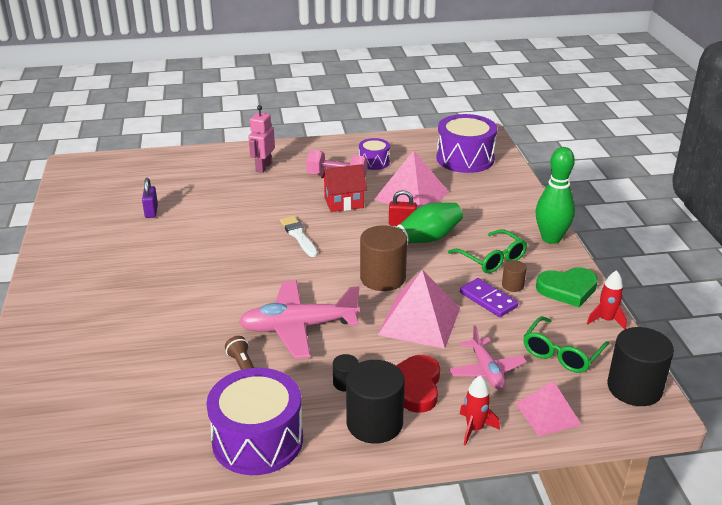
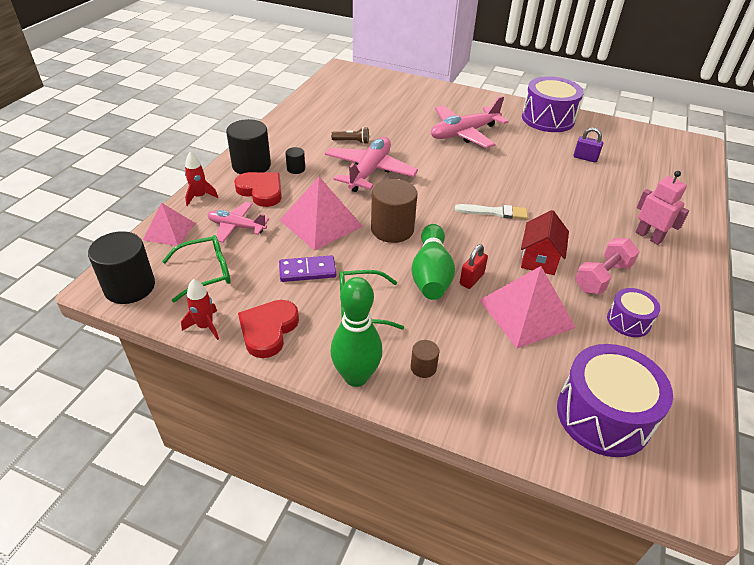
camera: 120 degrees right, 10 degrees up
(153, 292) = (464, 133): none -> pink plane
(257, 440) = (287, 129): purple drum -> purple drum (548, 119)
(512, 285) = (310, 297): brown cylinder -> brown cylinder (423, 367)
(561, 353) = (206, 273): green glasses -> green glasses turned 90 degrees clockwise
(567, 289) = (268, 330): green heart -> red heart

